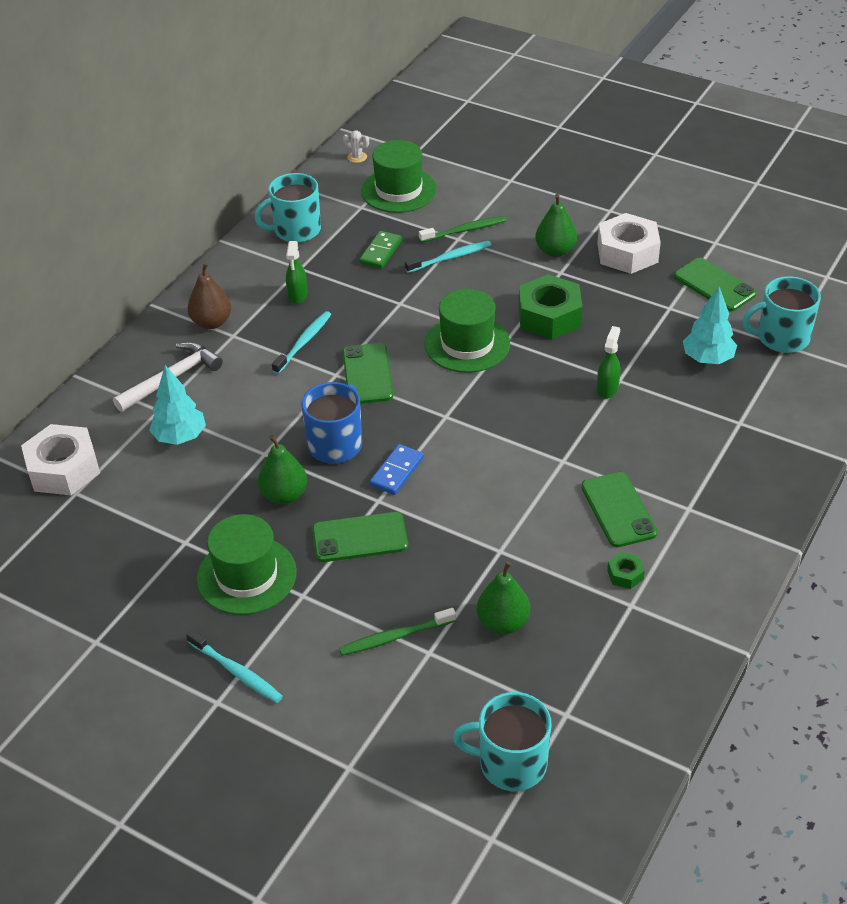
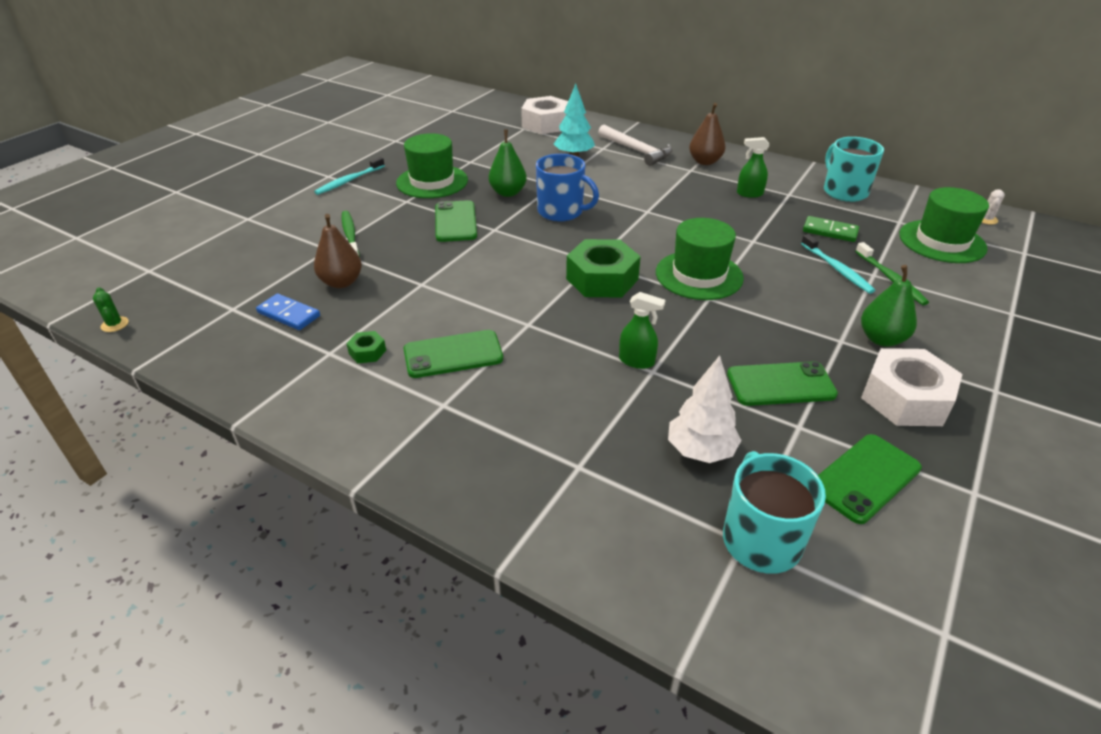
camera: 90 degrees right, 5 degrees down
(303, 343) = (686, 197): turquoise toothbrush -> none
(367, 374) = (649, 225): green phone -> green phone (780, 384)
(396, 471) = (526, 237): blue domino -> blue domino (289, 314)
(503, 623) = (341, 282): green pear -> brown pear
(511, 763) = (205, 280): turquoise mug -> none
(549, 316) = (756, 328): green nut -> green nut (602, 279)
(612, 825) = (114, 324): none -> green cactus
(707, 359) = (700, 451): turquoise tree -> white tree

